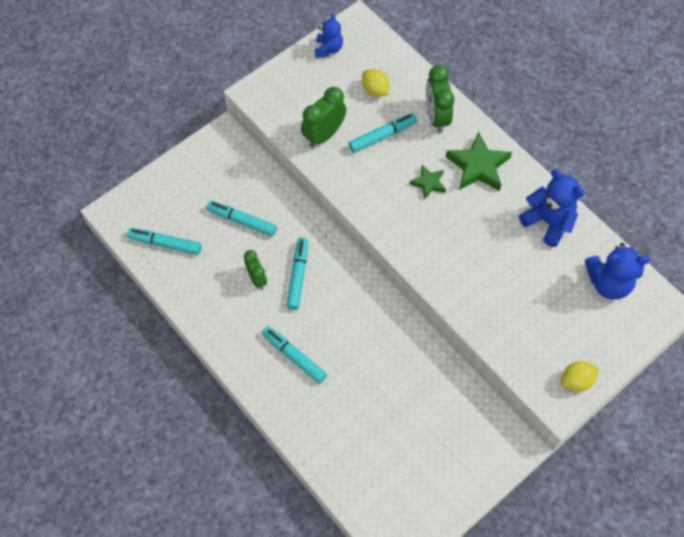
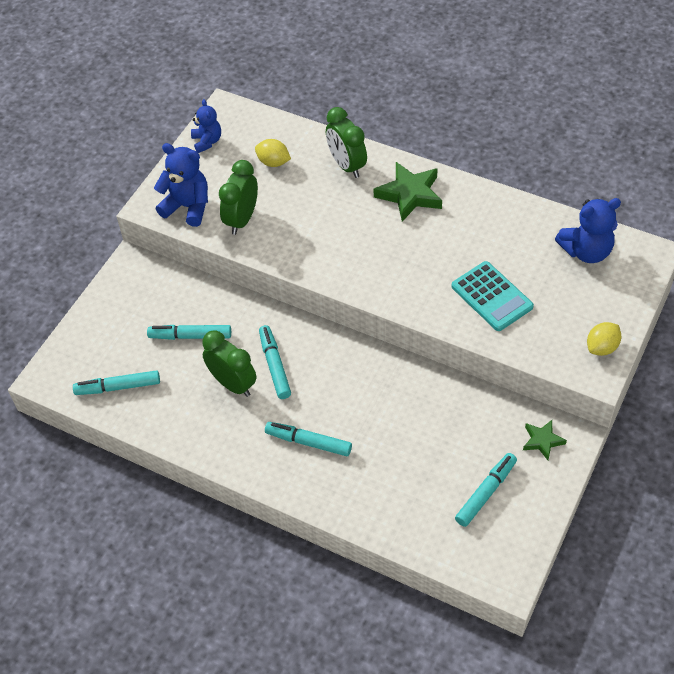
camera: 20 degrees left, 10 degrees down
(257, 278) = (233, 384): green clock -> green clock, size x1.56
(382, 136) = (301, 200): turquoise marker -> turquoise marker (485, 493)
(428, 183) = (369, 226): green star -> green star (542, 441)
(503, 293) = (491, 297): none -> turquoise calculator
(548, 222) = (502, 219): blue teddy bear -> blue teddy bear (187, 207)

